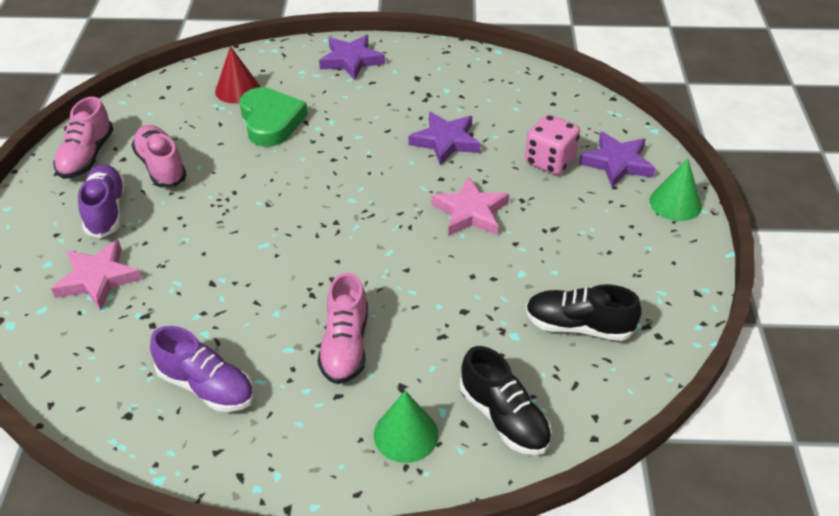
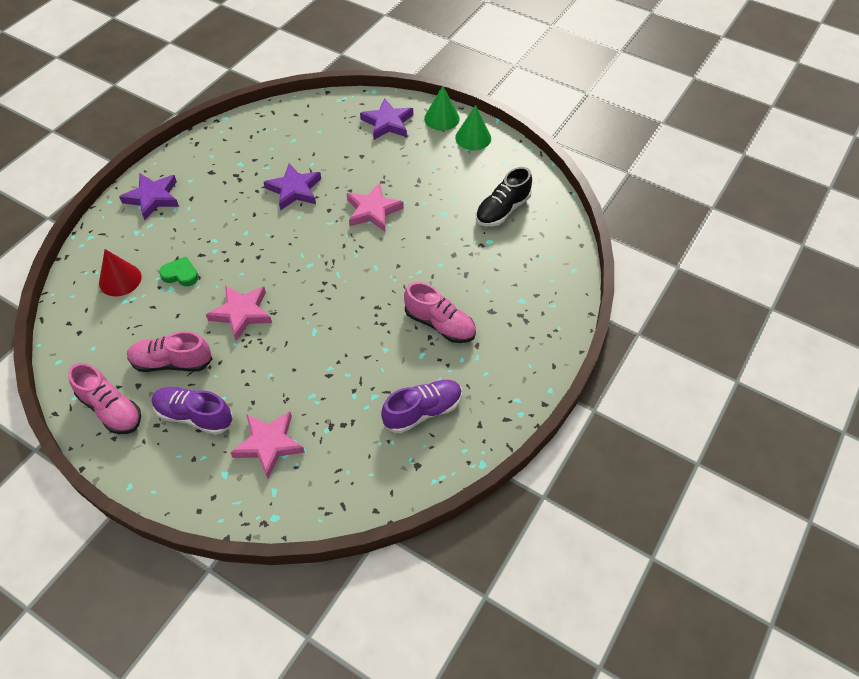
camera: 60 degrees left, 10 degrees up
(251, 182) = (241, 313): none -> pink star
(271, 121) = (180, 274): green heart -> green heart, size x0.55
(406, 434) = (527, 325): green cone -> green cone (473, 137)
(504, 418) = (544, 275): black shoe -> none
(549, 161) = (359, 151): pink dice -> none

